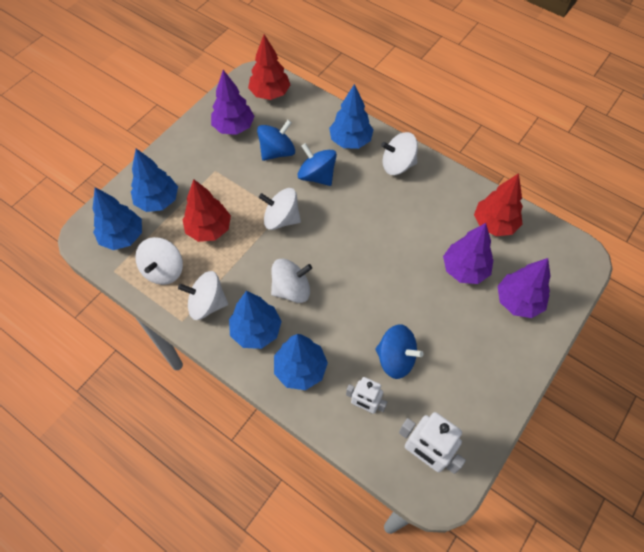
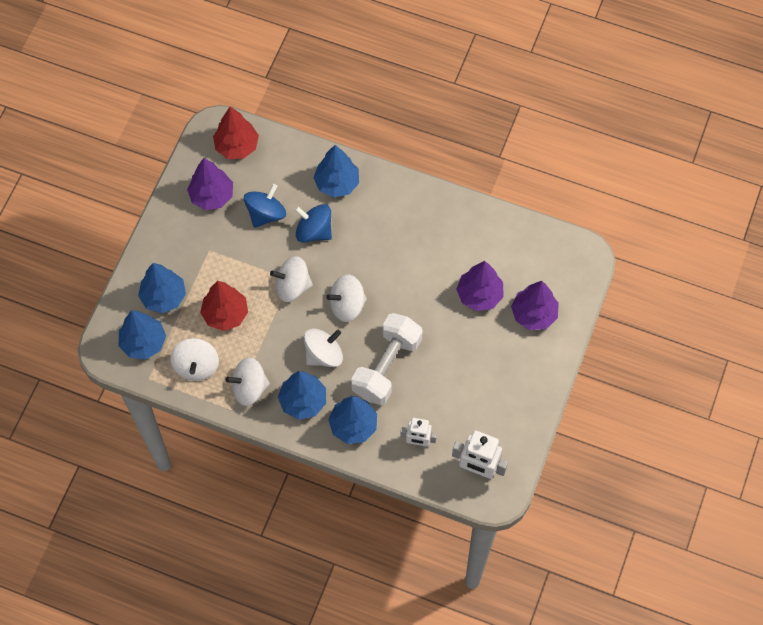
camera: 15 degrees left, 5 degrees up
(352, 317) = (386, 366): none -> white dumbbell
(395, 358) = (435, 395): blue spinning top -> none
(398, 165) = (391, 199): white spinning top -> white spinning top (347, 305)
(494, 224) = (498, 241): red tree -> none

